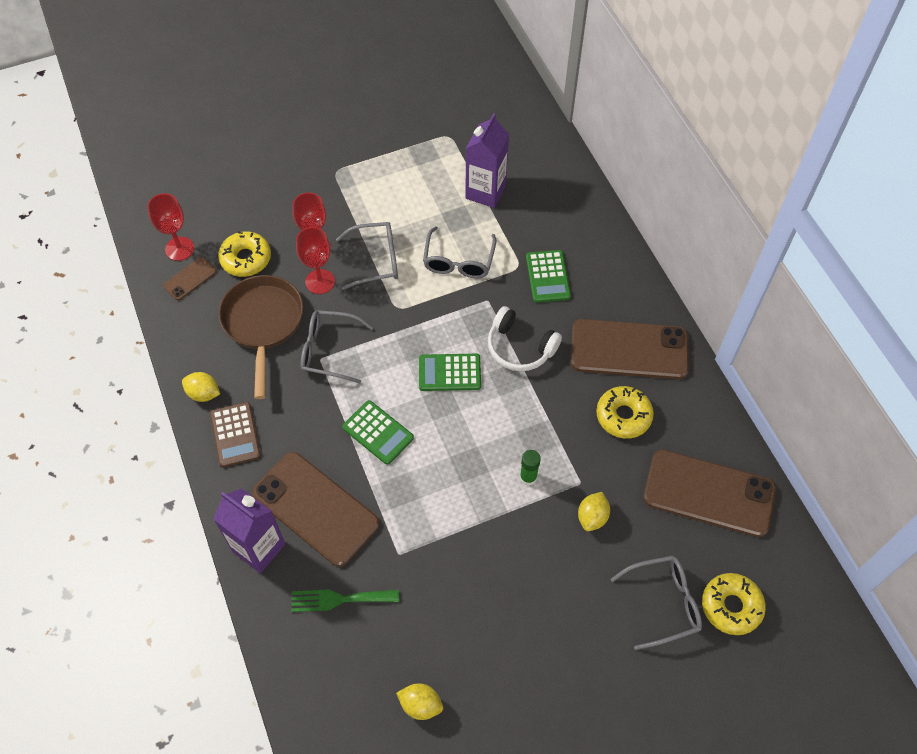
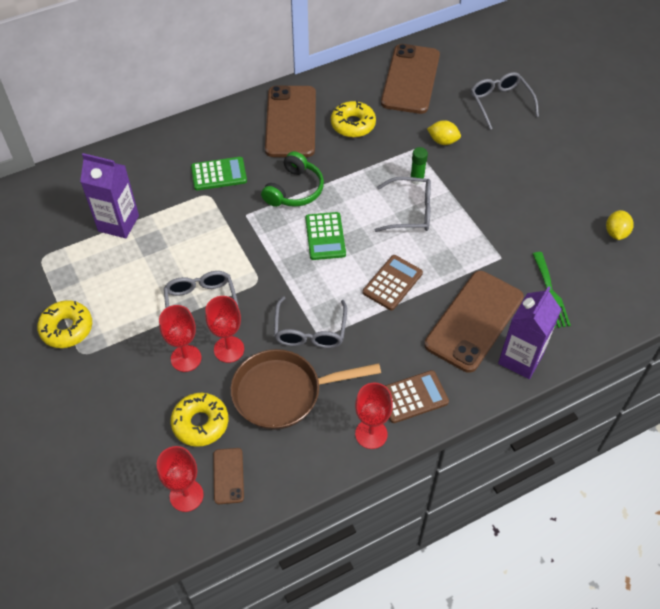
camera: 95 degrees left, 5 degrees down
(190, 279) = (228, 476): brown phone -> brown phone turned 45 degrees clockwise
(203, 393) = (371, 434): yellow lemon -> red goblet
(378, 432) = (392, 283): green calculator -> brown calculator
(458, 261) = (202, 238): grey glasses -> grey glasses (410, 211)
(520, 347) = (294, 190): white headphones -> green headphones
(731, 606) = (493, 70): yellow donut -> yellow donut (67, 328)

